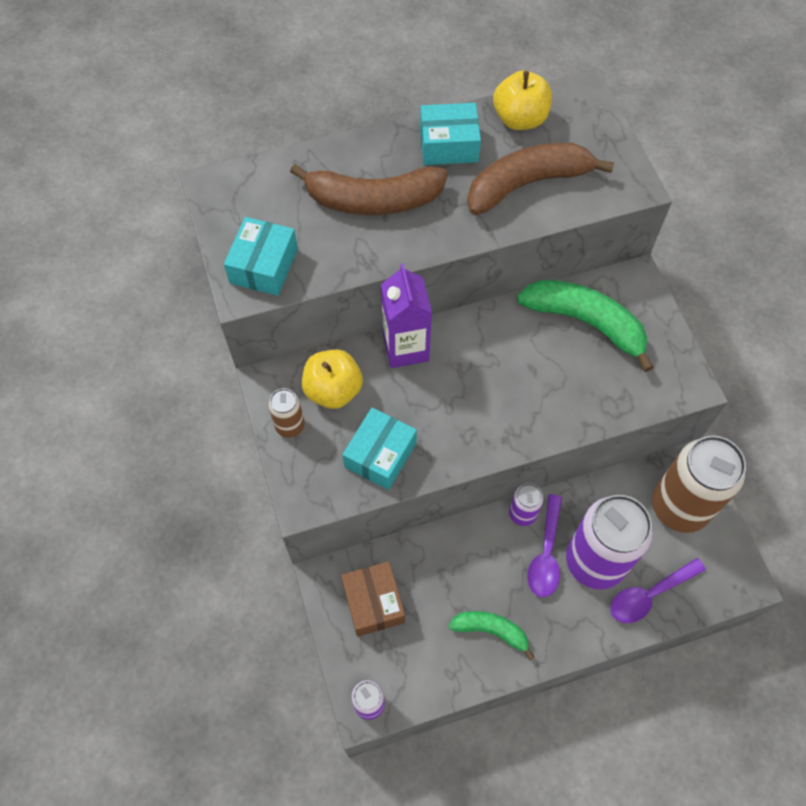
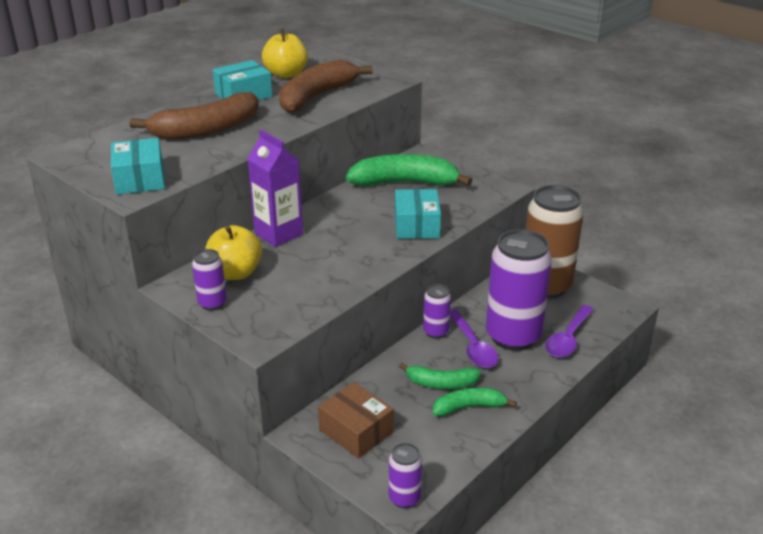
camera: 30 degrees left, 30 degrees down
(290, 426) = (212, 303): brown can -> purple can
(380, 455) = (304, 293): turquoise box -> turquoise box (417, 225)
(484, 586) = (441, 383): none -> green banana

